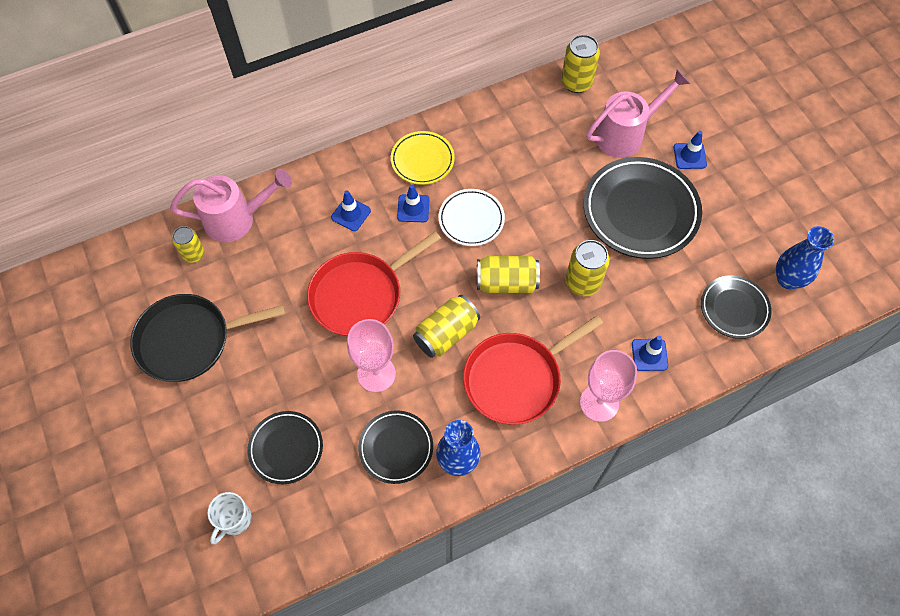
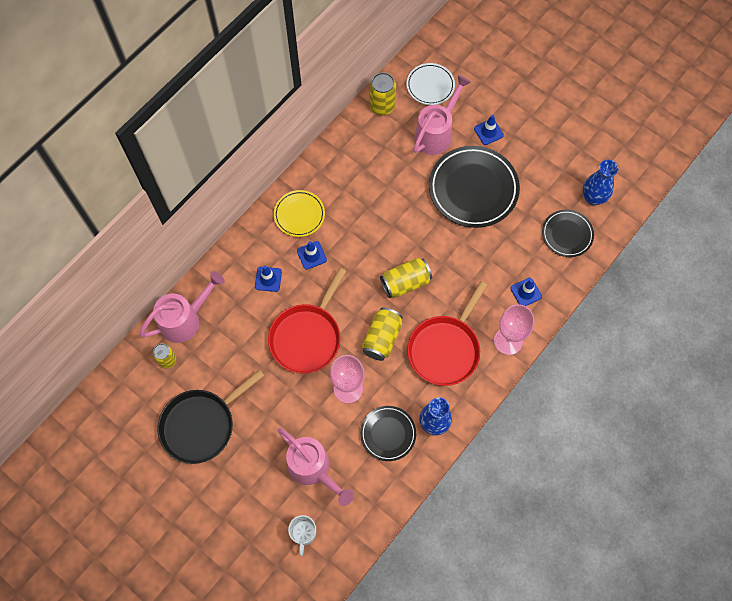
camera: 25 degrees left, 5 degrees up
(286, 448) = (313, 469): black plate -> pink watering can
(471, 219) = (357, 246): white plate -> white plate (430, 86)
(582, 282) = (458, 260): yellow can -> none

